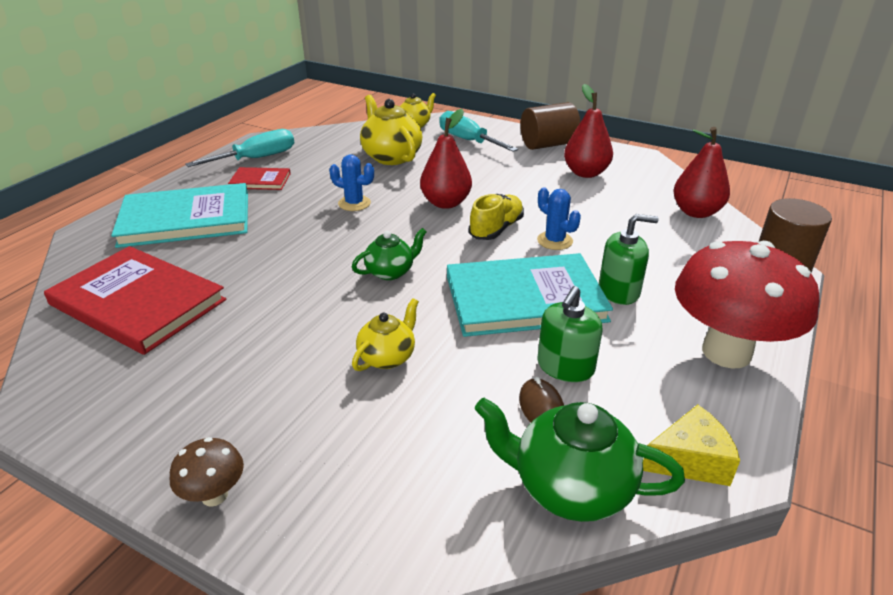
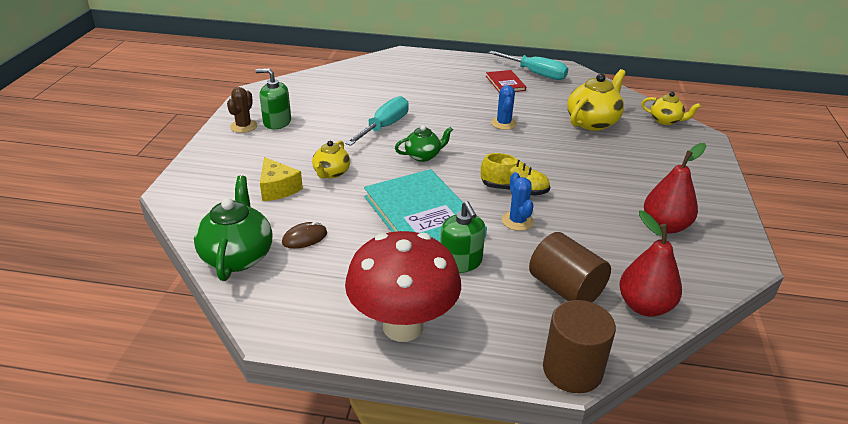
camera: 70 degrees right, 0 degrees up
(138, 302) = (345, 87): red book -> none
(165, 441) = (243, 126): none -> brown cactus
(186, 219) = (437, 74): turquoise book -> none
(214, 495) = (212, 148): brown mushroom -> none
(387, 357) = (331, 173): yellow teapot -> yellow teapot turned 90 degrees clockwise
(390, 272) = (423, 156): green teapot -> green teapot turned 60 degrees counterclockwise
(446, 203) = (537, 160): red pear -> none
(468, 141) = (664, 152): turquoise screwdriver -> turquoise screwdriver (384, 127)
(548, 145) = (707, 197): brown cylinder -> brown cylinder (565, 289)
(554, 241) = (517, 221): blue cactus -> blue cactus turned 45 degrees counterclockwise
(565, 367) = (350, 243): green soap dispenser -> green soap dispenser (277, 122)
(690, 460) = (272, 306): yellow cheese -> yellow cheese (278, 188)

